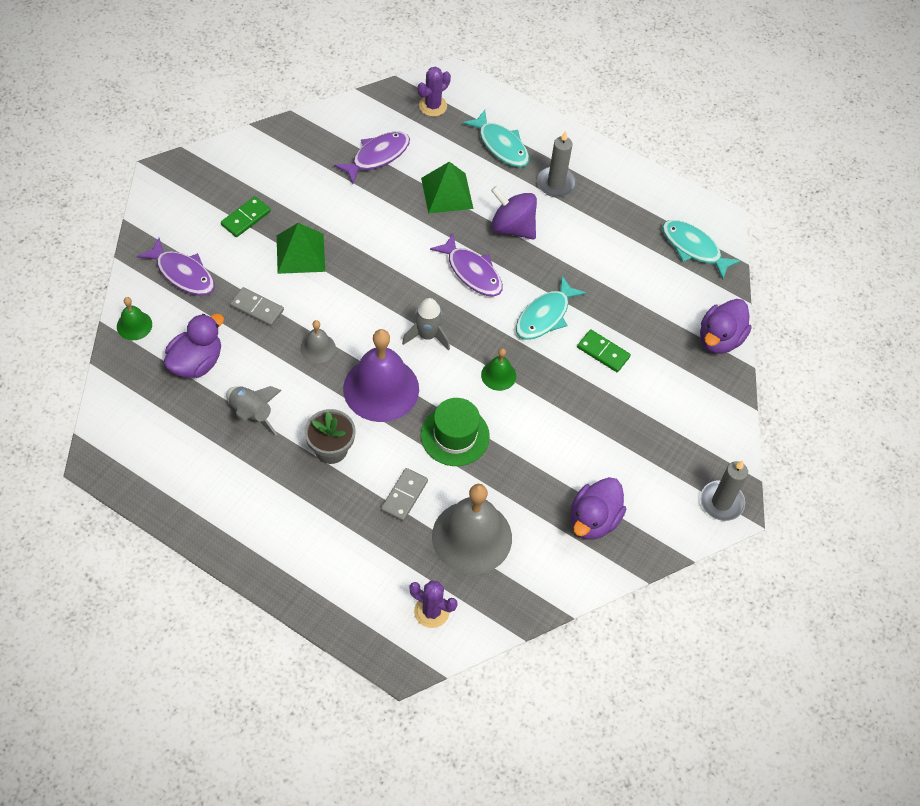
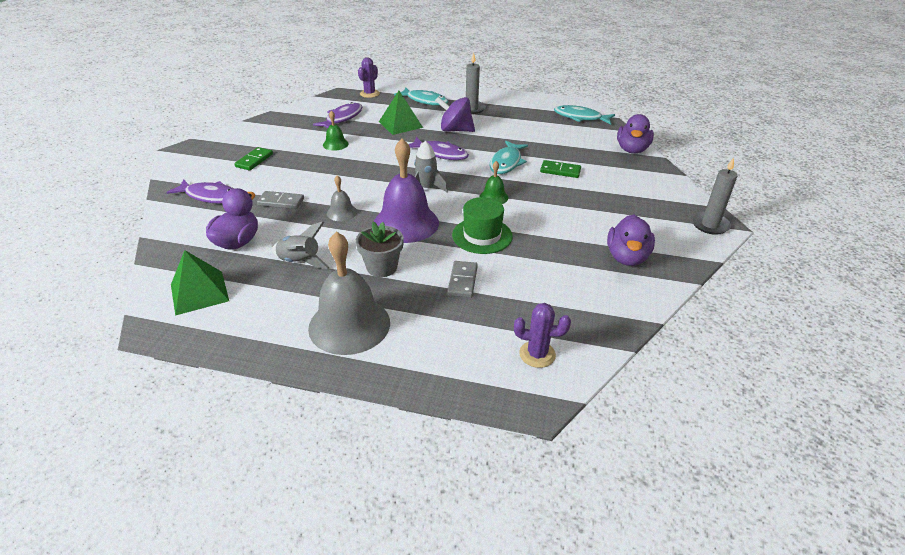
camera: 15 degrees left, 20 degrees down
(134, 325) = (173, 232): green bell -> green bell (335, 144)
(300, 253) = (305, 168): green pyramid -> green pyramid (199, 292)
(472, 537) = (537, 292): grey bell -> grey bell (349, 325)

